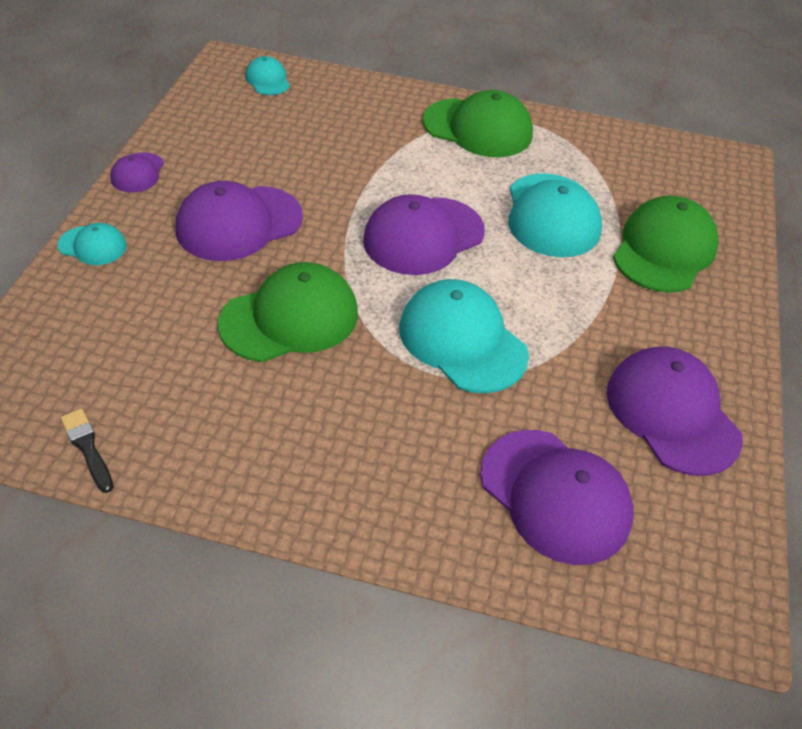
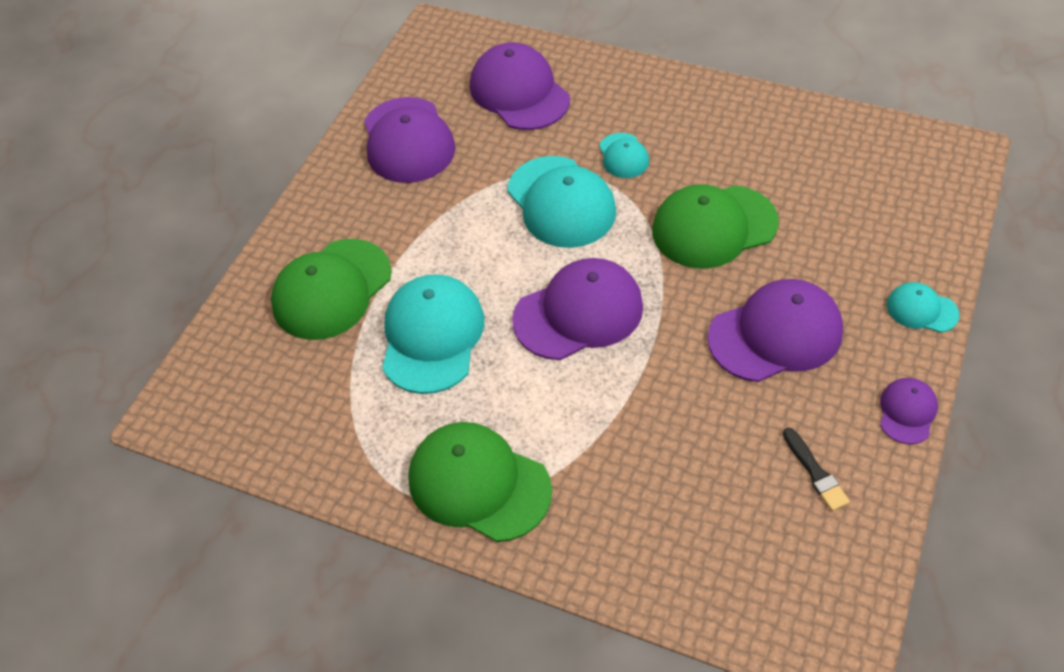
camera: 165 degrees left, 5 degrees up
(87, 448) = (858, 131): black brush -> black brush (815, 472)
(268, 80) = (771, 601): turquoise cap -> turquoise cap (623, 156)

